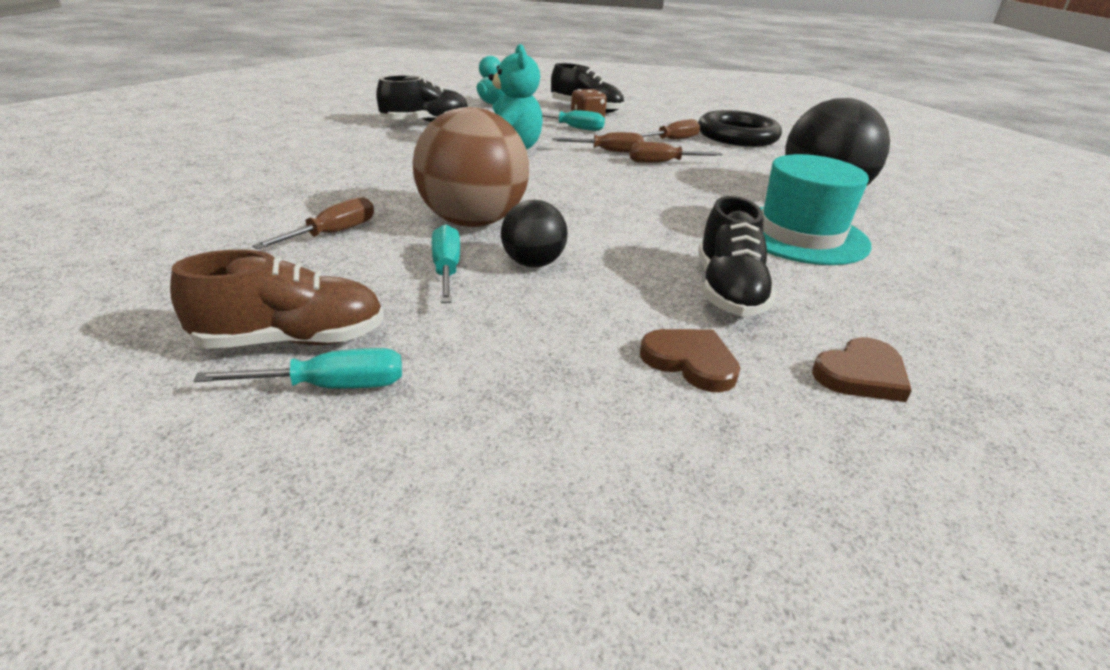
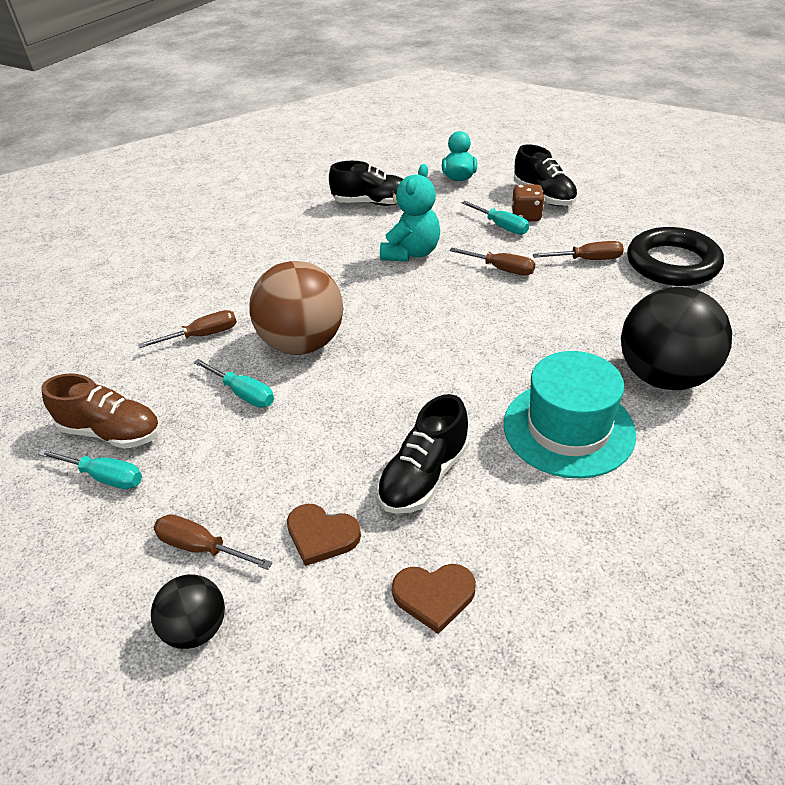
camera: 35 degrees right, 10 degrees up
(446, 270) = (243, 393): turquoise screwdriver -> turquoise screwdriver turned 105 degrees clockwise
(533, 263) = (306, 402): black ball -> black ball (197, 628)
(663, 163) = (540, 295): brown screwdriver -> brown screwdriver (202, 547)
(690, 362) = (321, 535): brown heart -> brown heart turned 135 degrees clockwise

